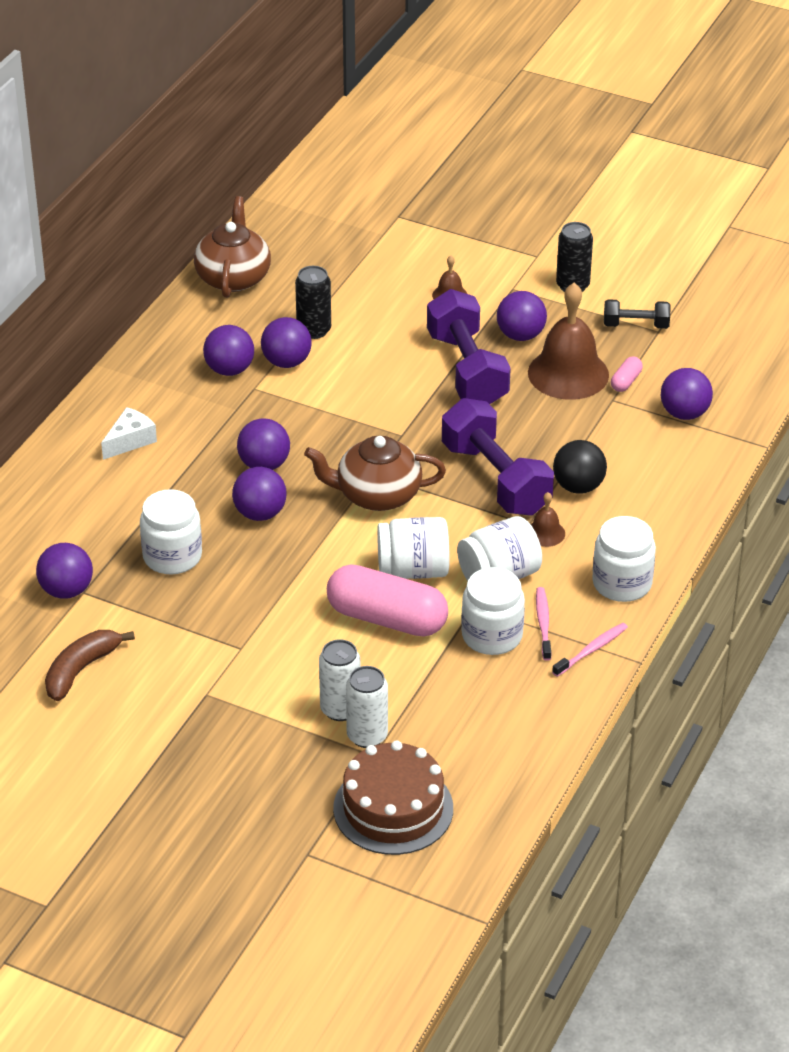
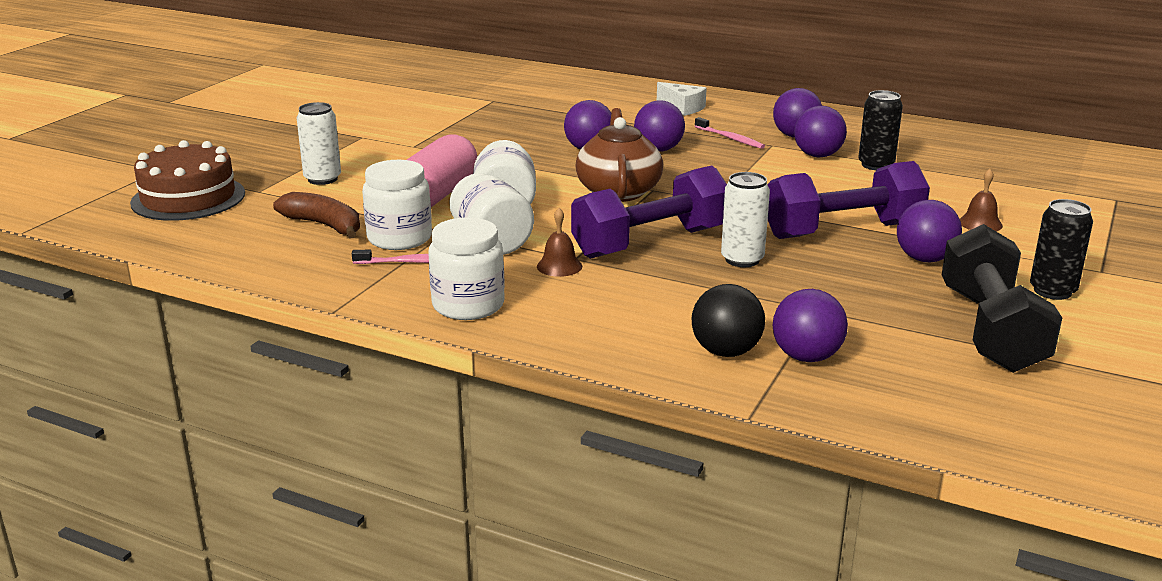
camera: 90 degrees right, 15 degrees down
(66, 590) = (495, 96): purple ball -> none
(81, 670) = (404, 102): brown banana -> brown banana (324, 225)
(172, 556) = (533, 123): white jar -> none
(233, 277) = (942, 135): brown teapot -> none
(367, 736) = (284, 188): white can -> white can (742, 259)
(568, 373) = (861, 284): brown bell -> none
(578, 486) = (643, 285): black ball -> black ball (726, 351)
(591, 650) = (361, 285): pink toothbrush -> pink toothbrush (730, 138)
(626, 381) = (861, 319): pink capsule -> none
(636, 325) = (991, 330): black dumbbell -> black dumbbell, size x1.96

